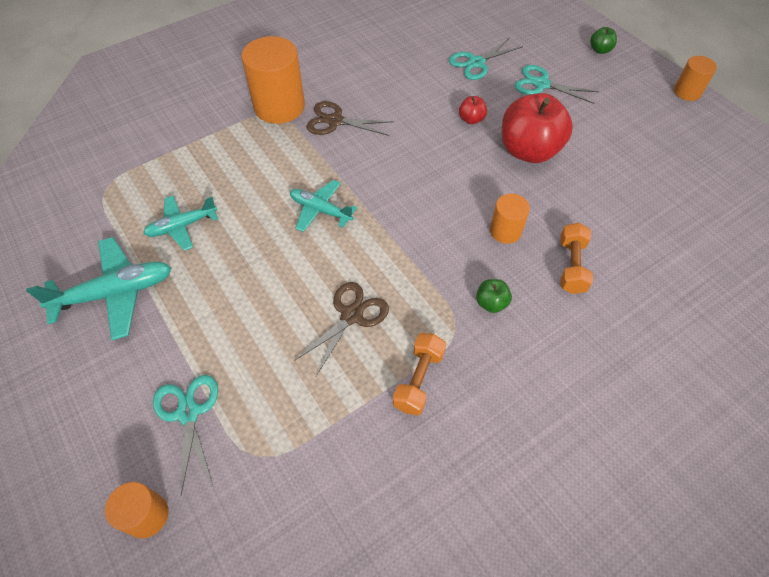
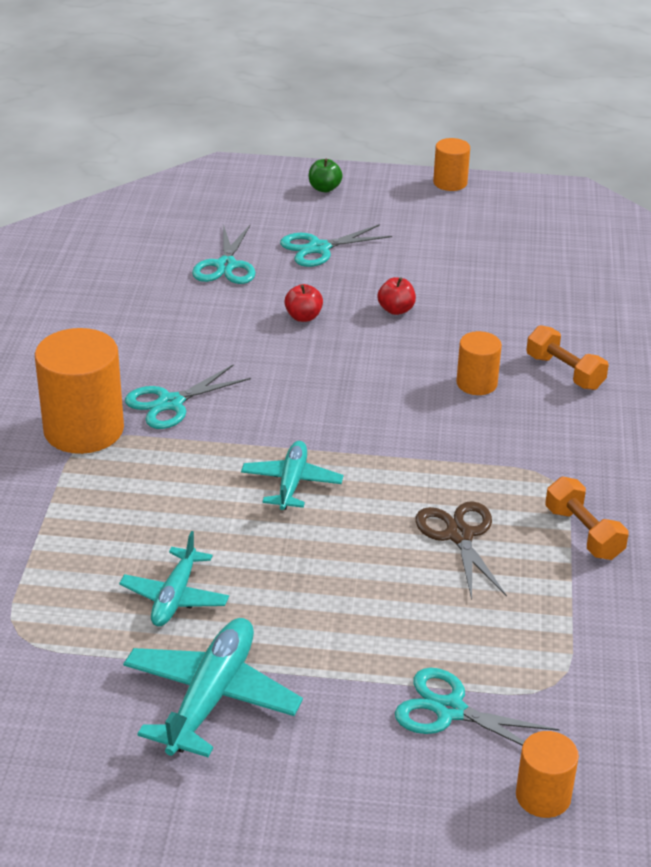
camera: 50 degrees left, 20 degrees down
(320, 210) = (291, 483): turquoise plane -> turquoise plane turned 120 degrees clockwise
(335, 121) = (170, 403): brown scissors -> turquoise scissors
(491, 303) = (549, 441): green apple -> none
(529, 150) = (396, 310): red apple -> red apple, size x0.43

